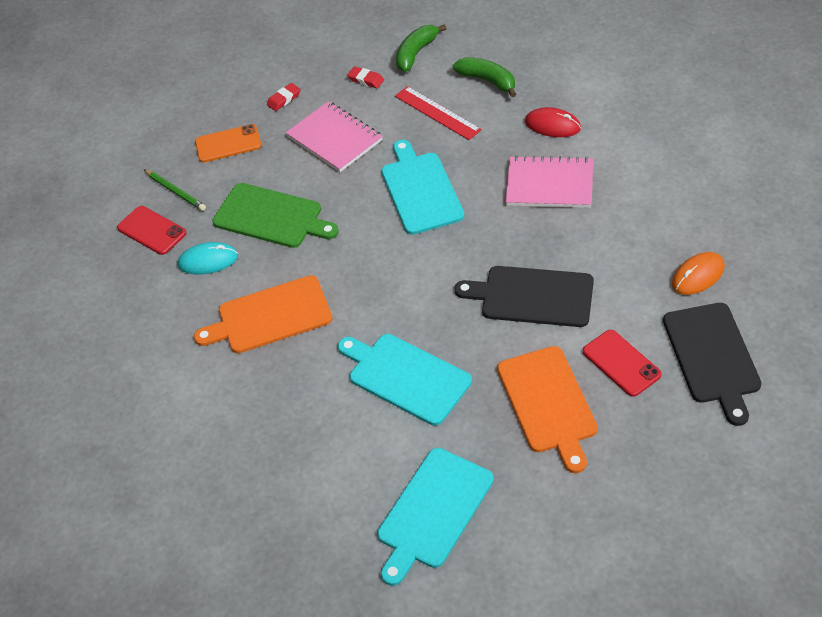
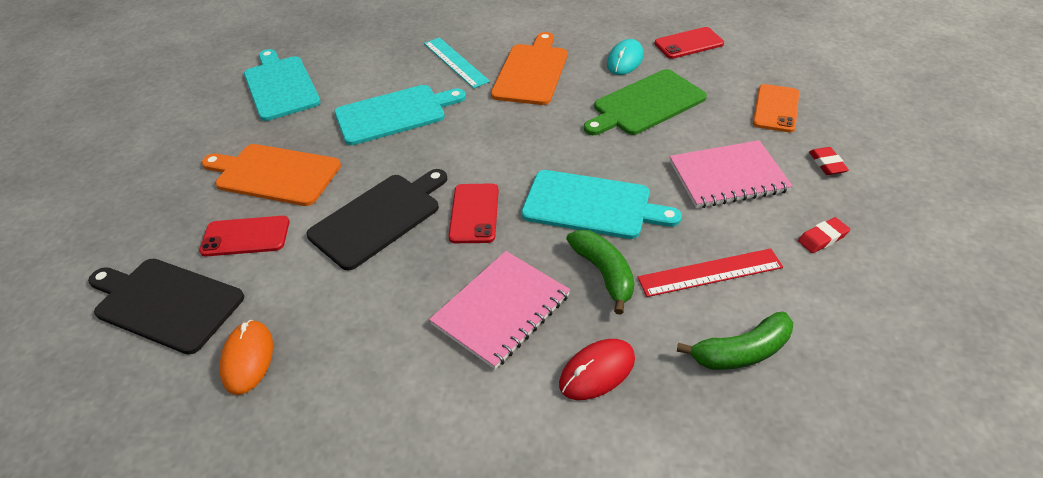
camera: 120 degrees right, 5 degrees down
(175, 191) = (729, 65): green pencil -> none
(290, 386) = (455, 62): none -> turquoise ruler
(416, 53) = (854, 307): green banana -> green banana (604, 273)
(481, 246) = (474, 213): none -> red phone

